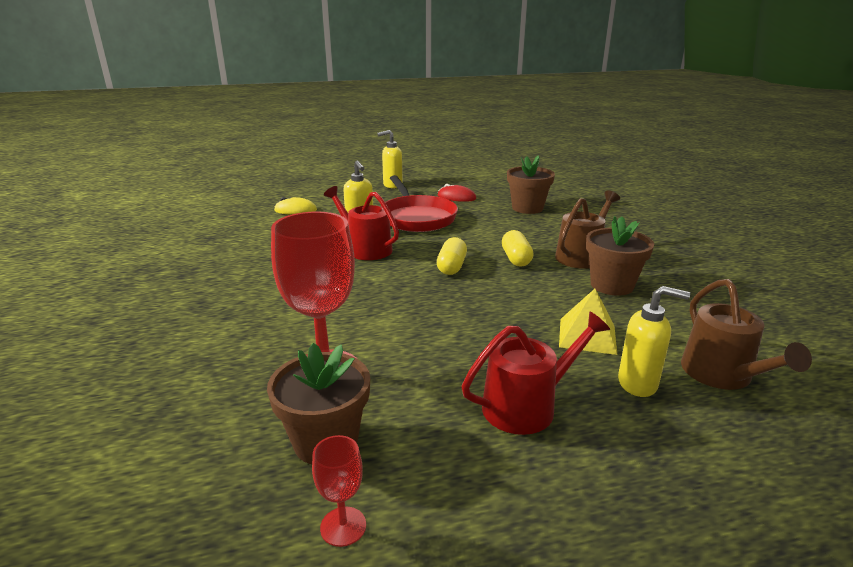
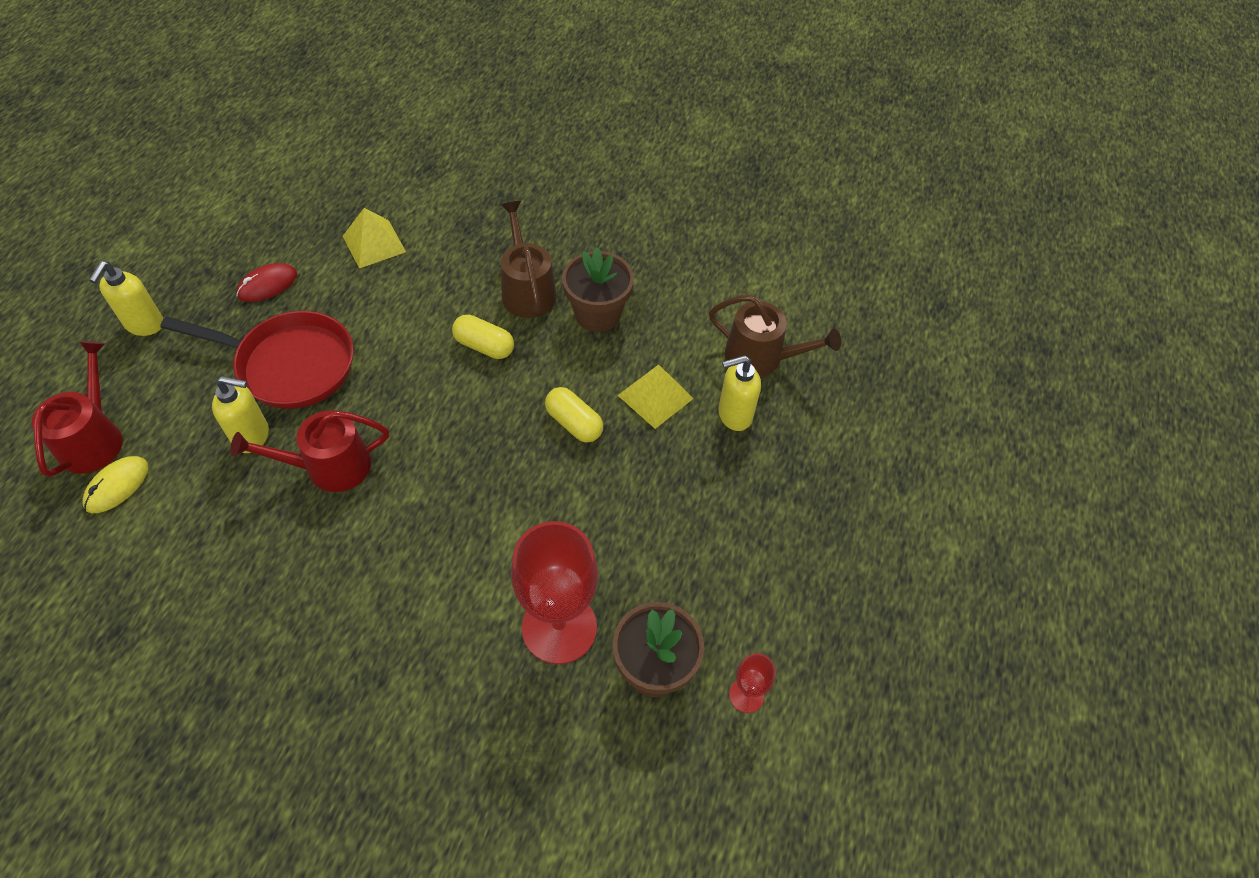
camera: 60 degrees left, 30 degrees up
(451, 267) = (451, 412): yellow capsule -> yellow capsule (574, 423)
(526, 406) = (707, 506): red watering can -> red watering can (94, 439)
(527, 208) = (374, 244): brown flower pot -> yellow pyramid
(638, 384) = (734, 415): yellow soap dispenser -> yellow soap dispenser turned 150 degrees counterclockwise

